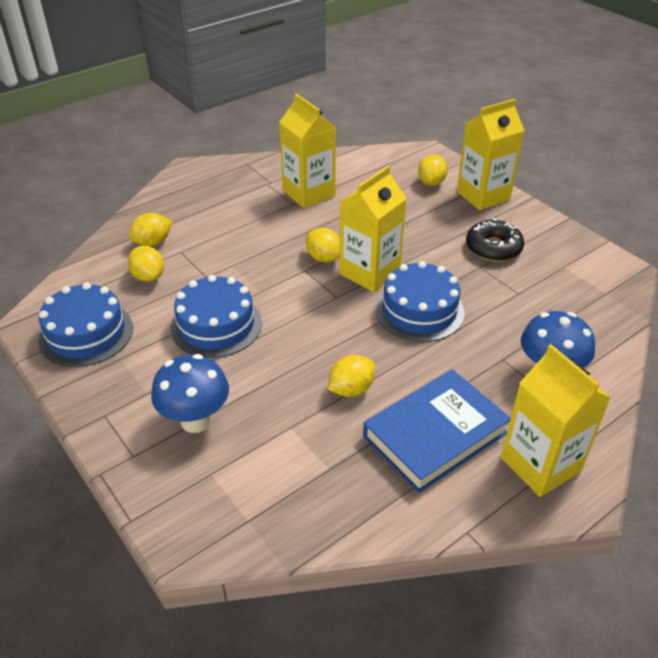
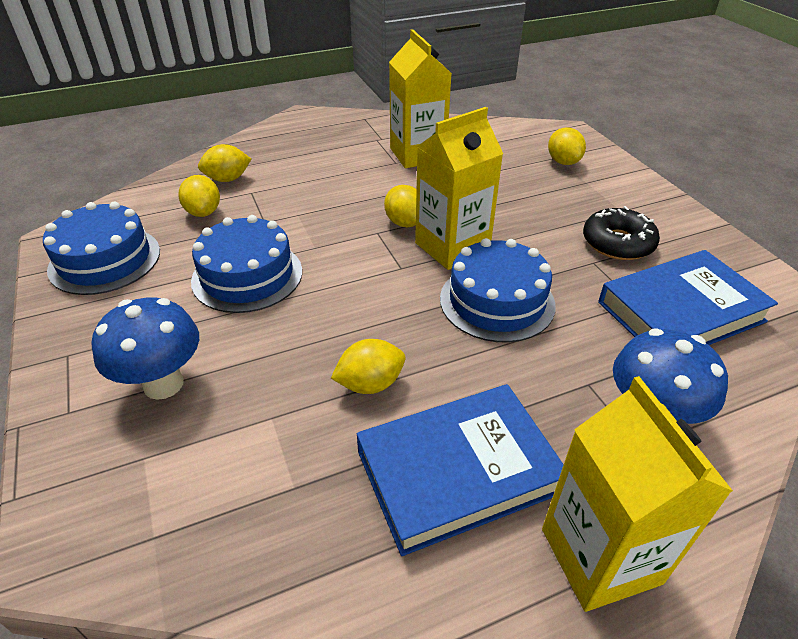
camera: 15 degrees right, 0 degrees up
(431, 182) = (563, 162): yellow lemon -> yellow lemon turned 45 degrees counterclockwise
(483, 195) = (622, 184): yellow carton -> none
(551, 294) = (680, 312): none -> blue book

